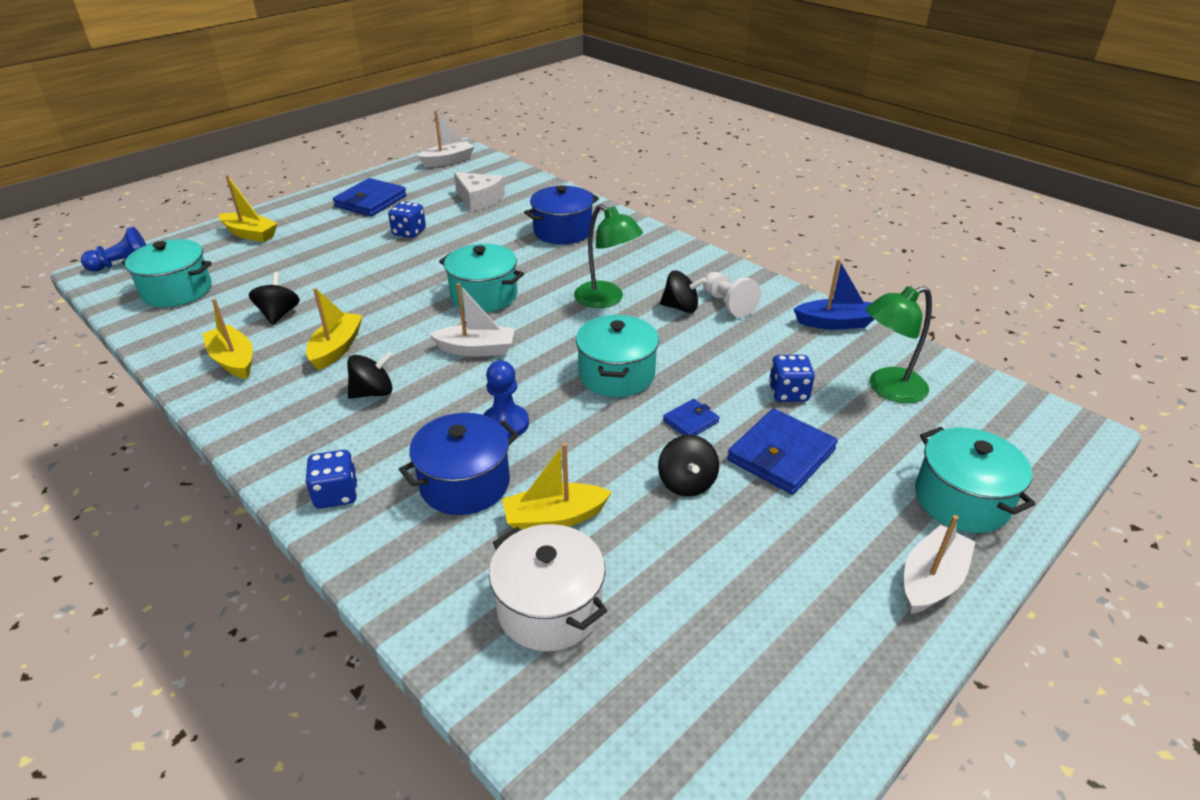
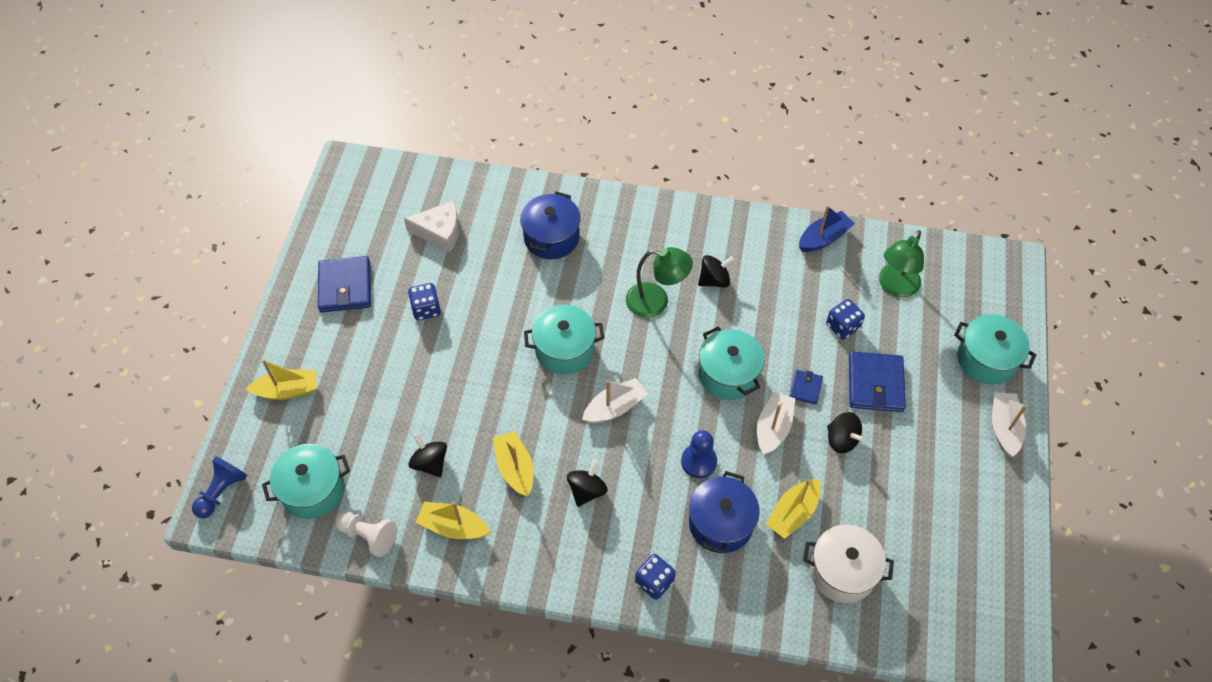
camera: 35 degrees left, 20 degrees up
(448, 161) = (352, 189): white boat -> white boat (773, 428)
(727, 304) = (742, 257): white pawn -> white pawn (368, 536)

